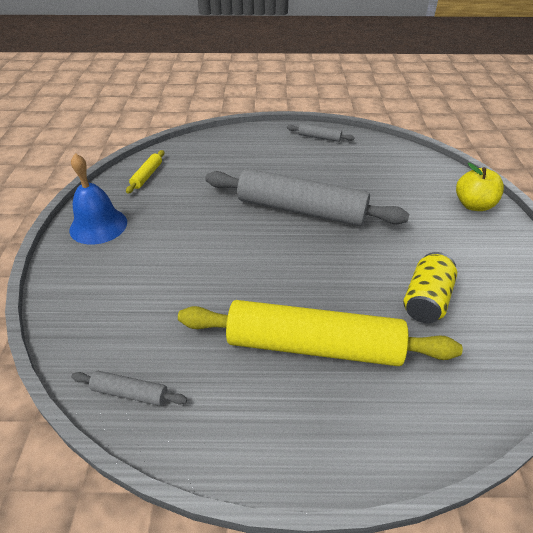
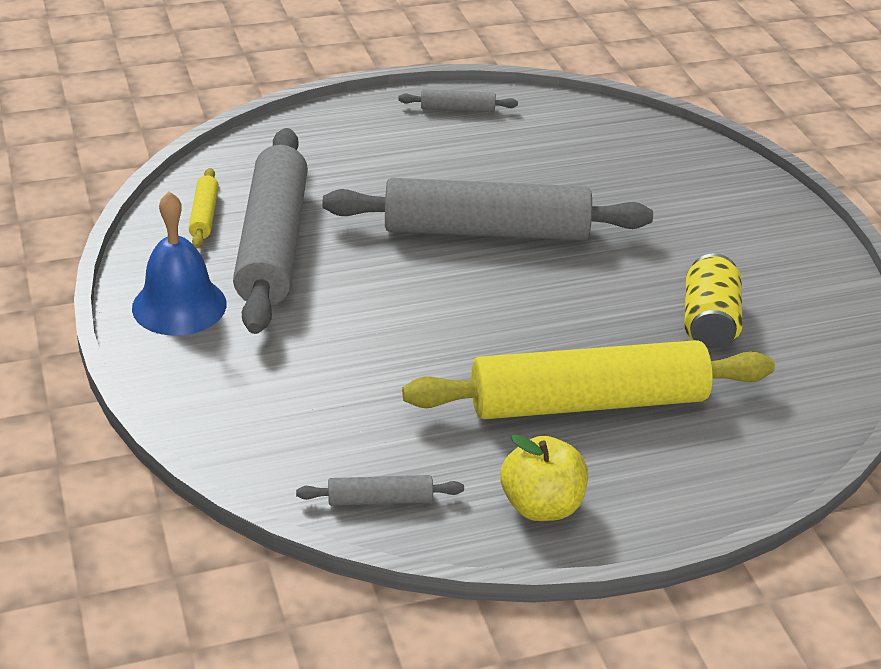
camera: 20 degrees left, 5 degrees down
(173, 198) = (272, 244): none -> grey rolling pin
(473, 205) = (731, 185): yellow apple -> yellow apple (541, 506)

